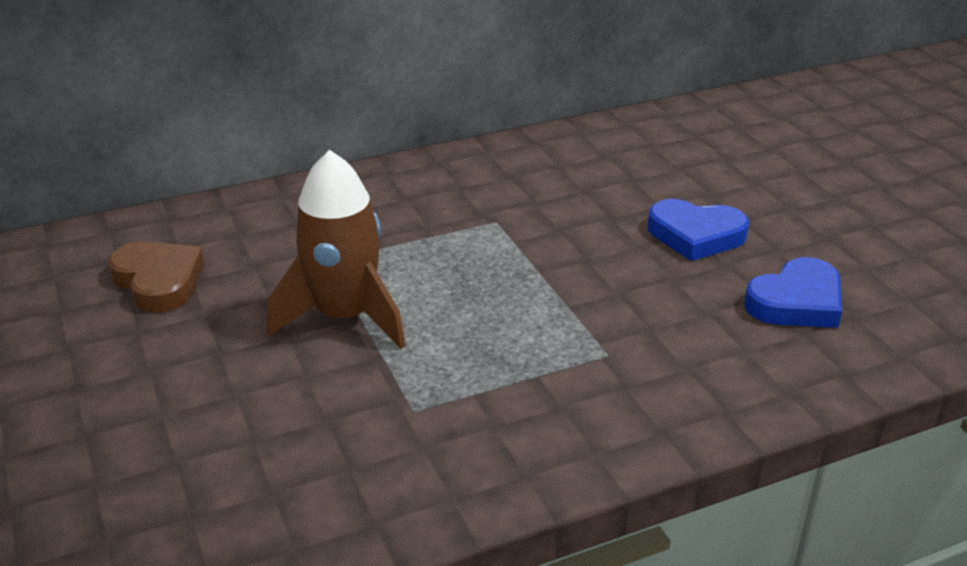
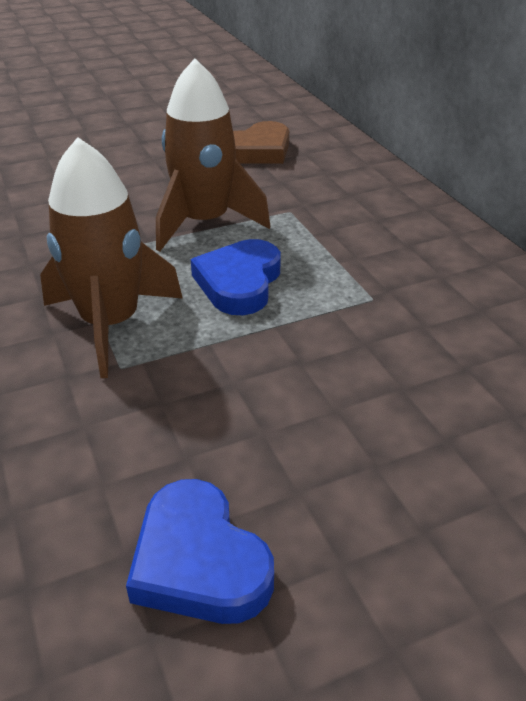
camera: 90 degrees right, 5 degrees up
(542, 367) = (111, 323): none -> brown rocket
(695, 235) = (369, 467): blue heart -> blue heart (239, 282)

